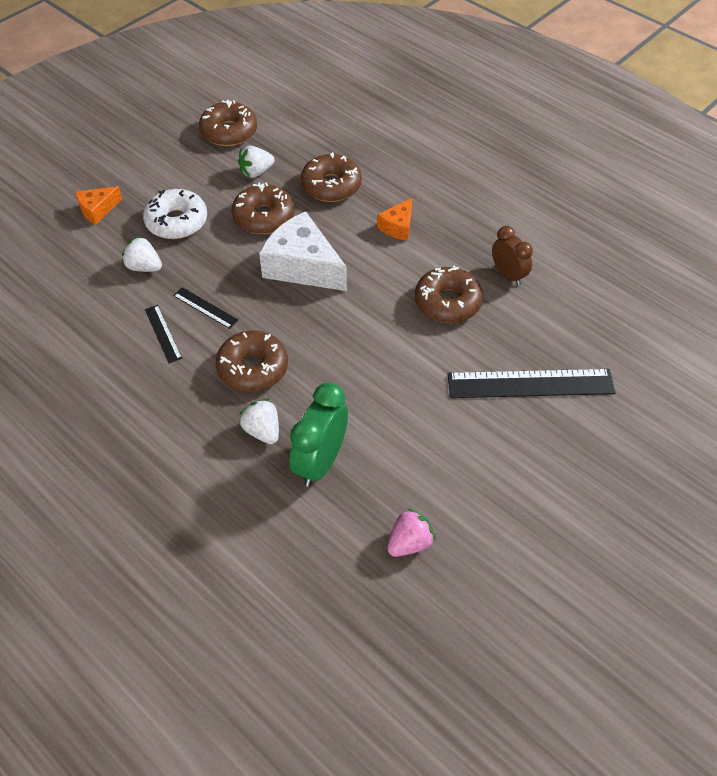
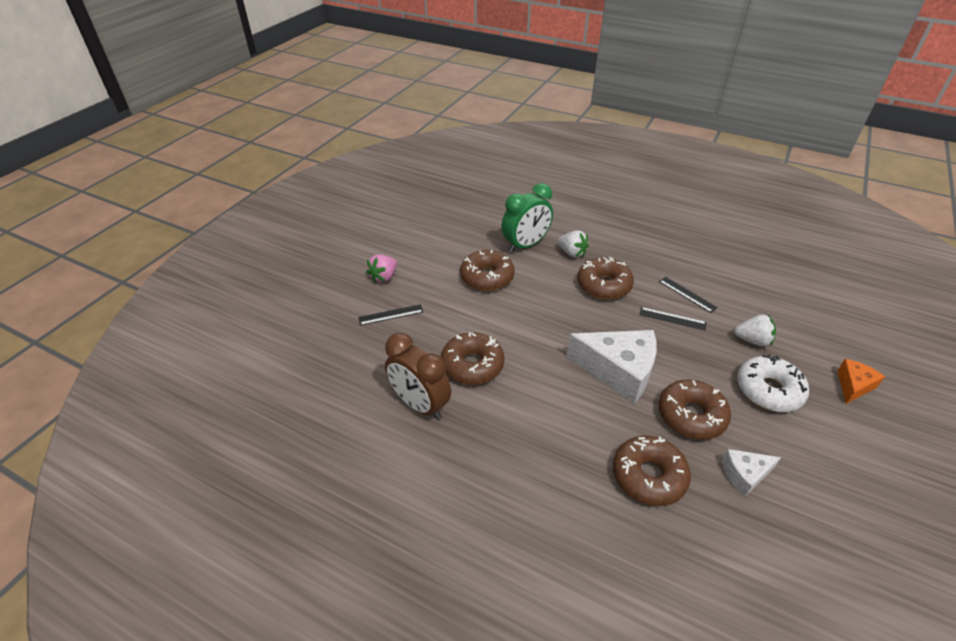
camera: 165 degrees right, 10 degrees down
(229, 132) = (832, 537): brown donut -> brown donut (487, 277)
(256, 172) = (745, 475): white strawberry -> white cheese
(320, 462) = (525, 245): green clock -> green clock turned 45 degrees clockwise
(398, 227) = (548, 436): orange cheese -> none
(409, 543) = (456, 221): pink strawberry -> pink strawberry (384, 277)
(508, 275) = (420, 405): brown clock -> brown clock, size x1.53
(530, 383) = (391, 315): black ruler -> black ruler, size x0.48

